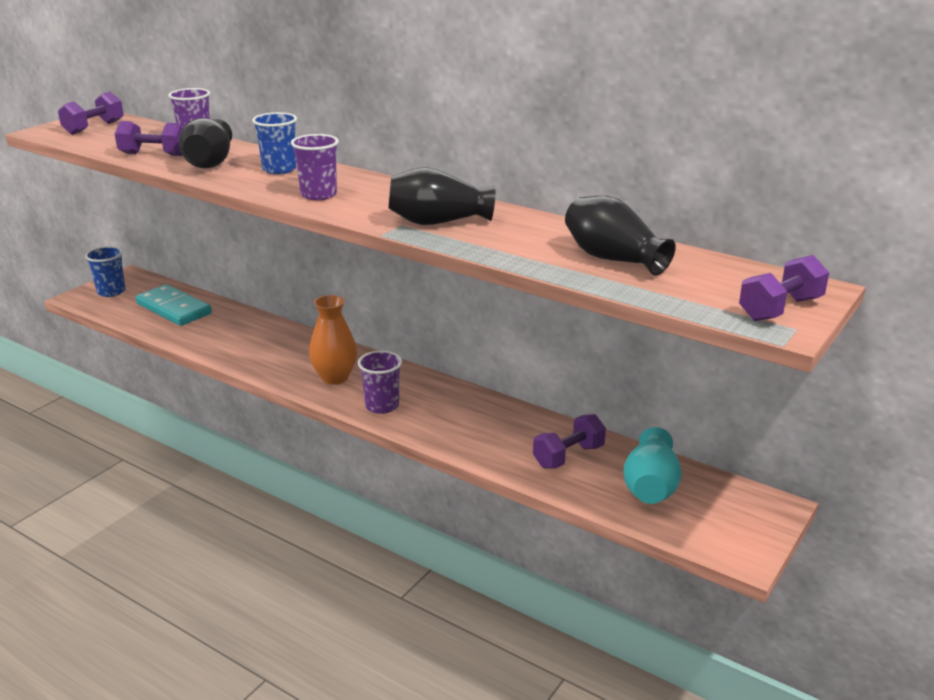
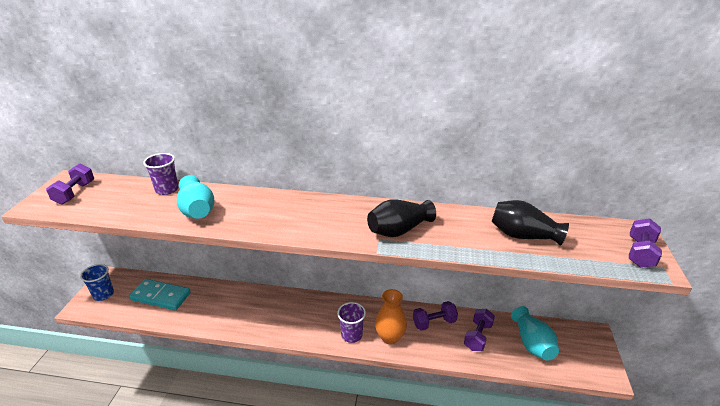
camera: 25 degrees left, 5 degrees up
(154, 155) = (147, 211): purple dumbbell -> purple dumbbell (434, 323)
(210, 163) = (197, 210): black vase -> turquoise vase
(279, 169) = (252, 205): blue cup -> none
(318, 195) = (301, 224): purple cup -> none
(335, 377) = (307, 321): orange vase -> orange vase (390, 337)

